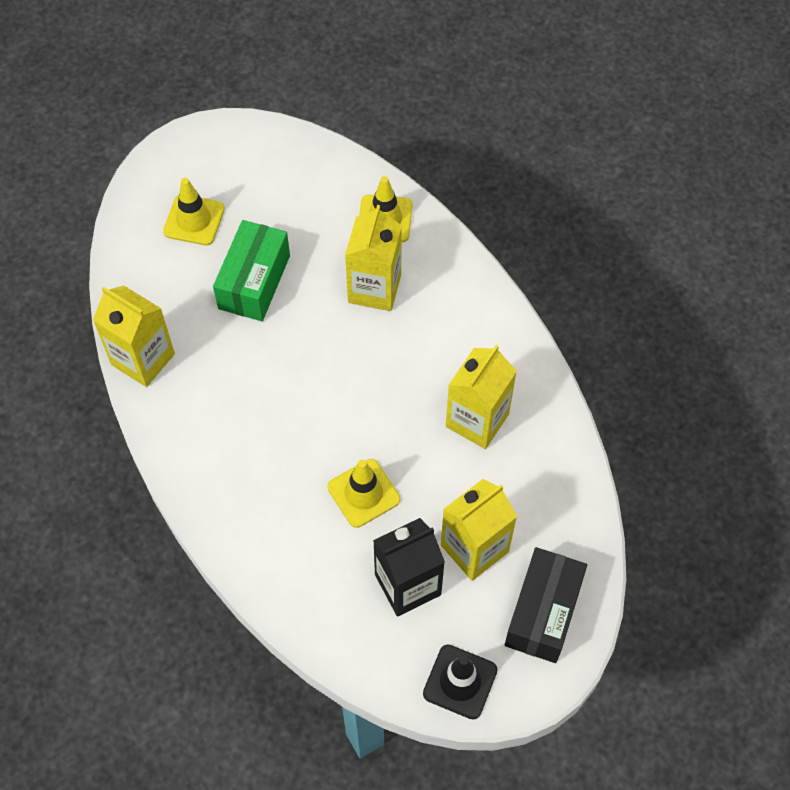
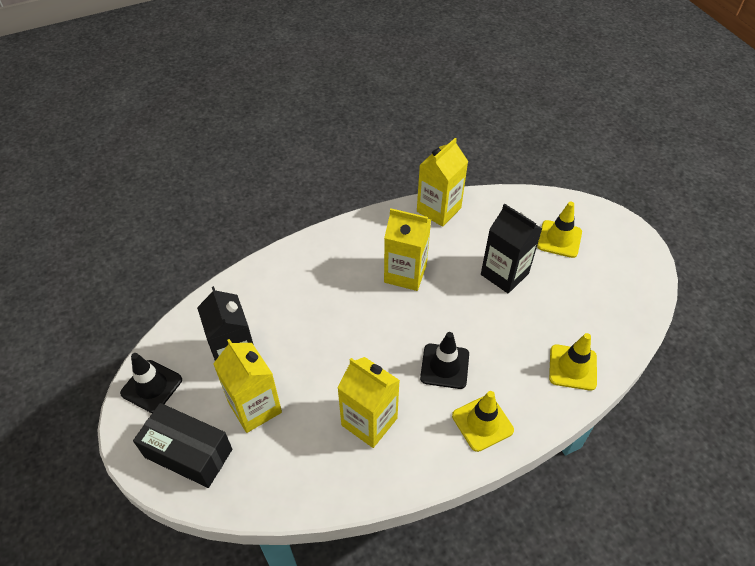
camera: 95 degrees right, 10 degrees down
(254, 282) = (504, 274): green box -> black carton
(363, 493) = (315, 334): yellow traffic cone -> yellow traffic cone (482, 423)
(374, 288) = (500, 354): yellow carton -> yellow carton (405, 273)
(396, 345) = (444, 366): none -> black traffic cone

